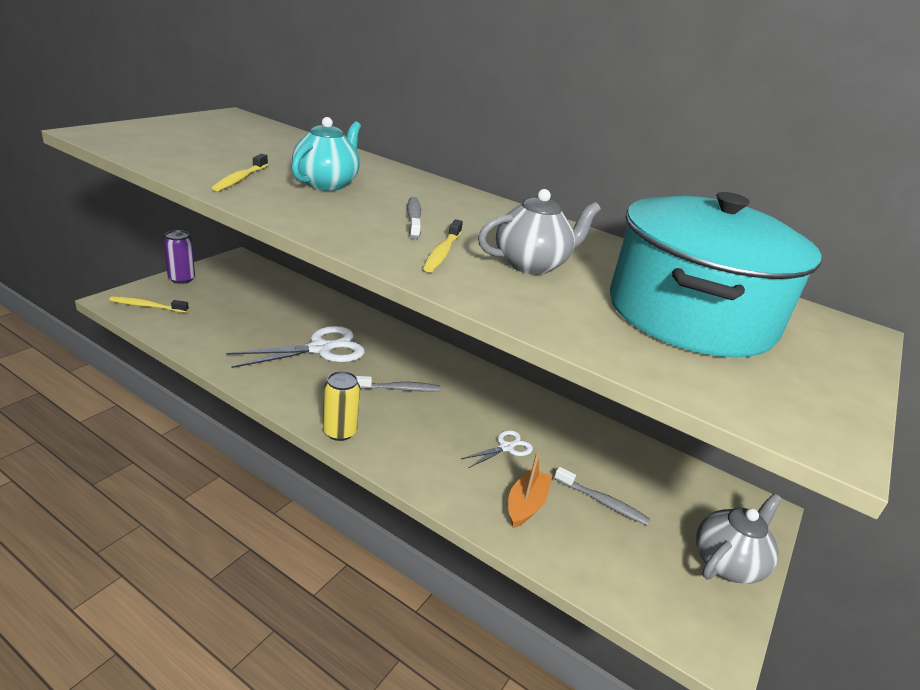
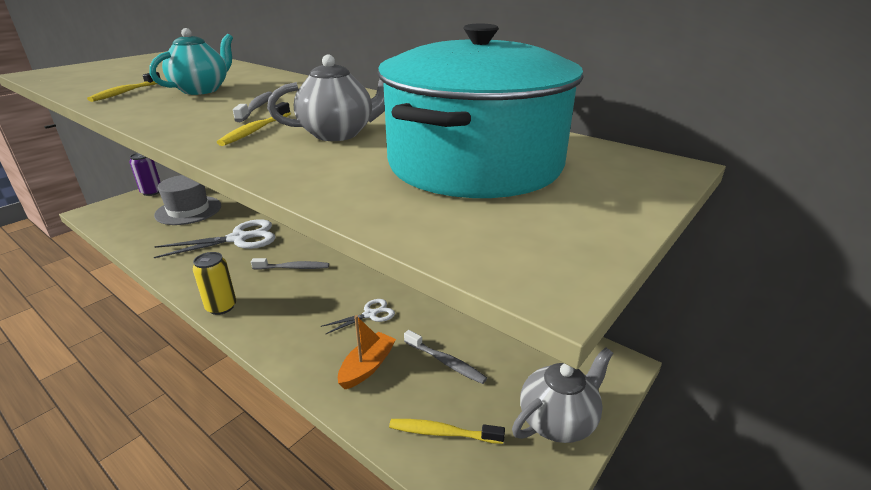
camera: 10 degrees right, 0 degrees up
(147, 306) = (112, 214): yellow toothbrush -> yellow toothbrush (442, 433)
(241, 307) = (188, 210): none -> grey hat

